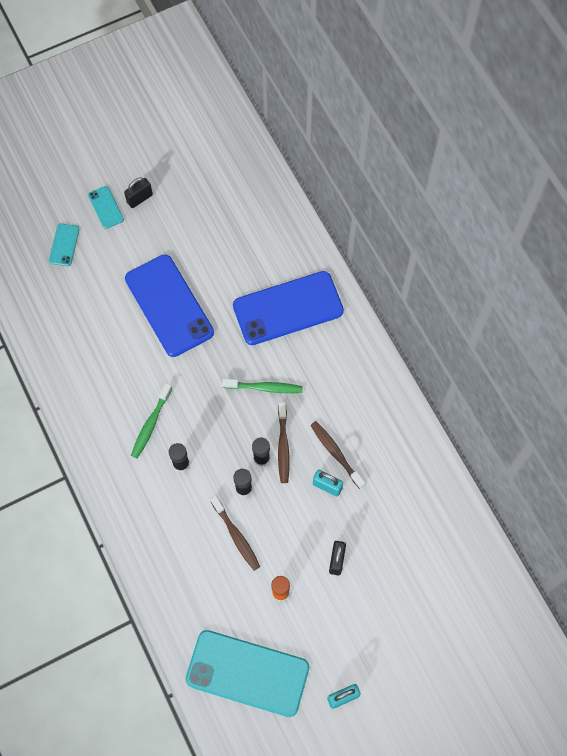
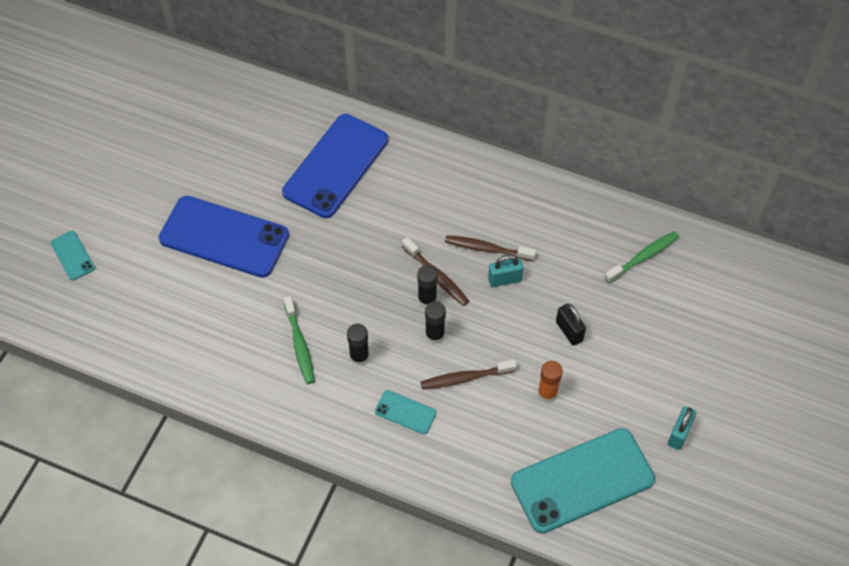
camera: 40 degrees left, 10 degrees down
(106, 207) = (85, 198): turquoise phone -> turquoise phone (405, 412)
(139, 198) = (112, 169): black padlock -> none
(236, 536) = (465, 378): brown toothbrush -> brown toothbrush turned 150 degrees clockwise
(265, 388) = (376, 242): green toothbrush -> green toothbrush (643, 257)

